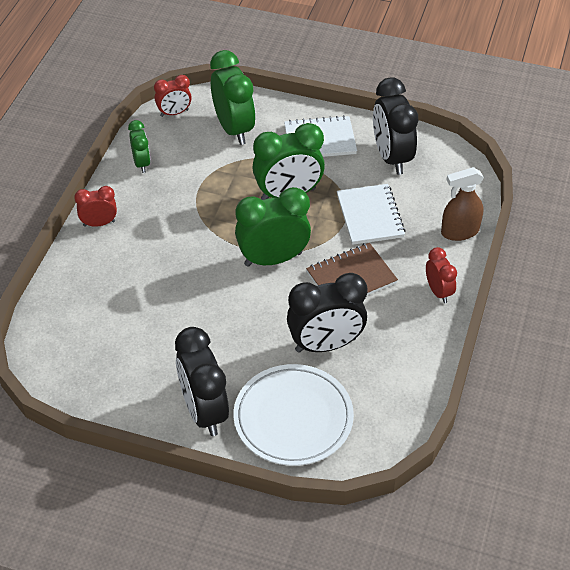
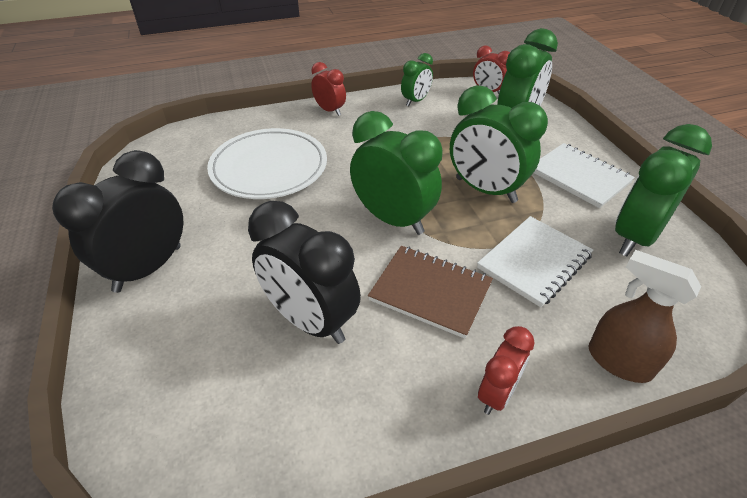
camera: 55 degrees right, 5 degrees down
(293, 418) = (176, 348): white plate -> white plate (269, 168)
(391, 157) = (635, 237): black clock -> green clock

